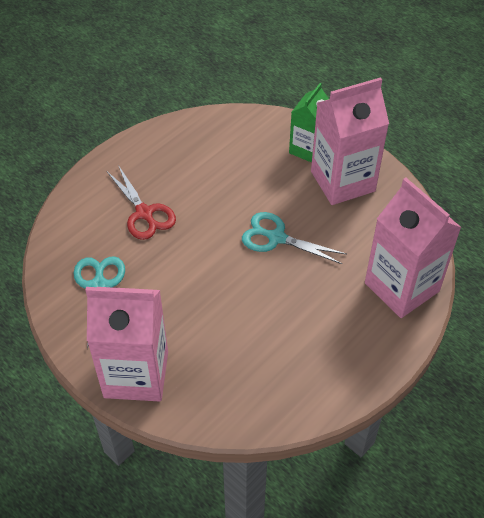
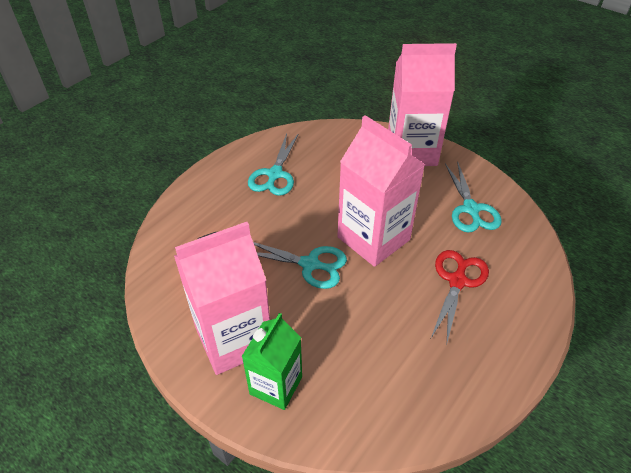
camera: 175 degrees right, 5 degrees down
(144, 213) = (457, 281): red scissors -> red scissors turned 60 degrees clockwise
(311, 350) = (275, 174): none -> turquoise scissors
(401, 287) = (188, 226): pink carton -> pink carton (373, 238)

